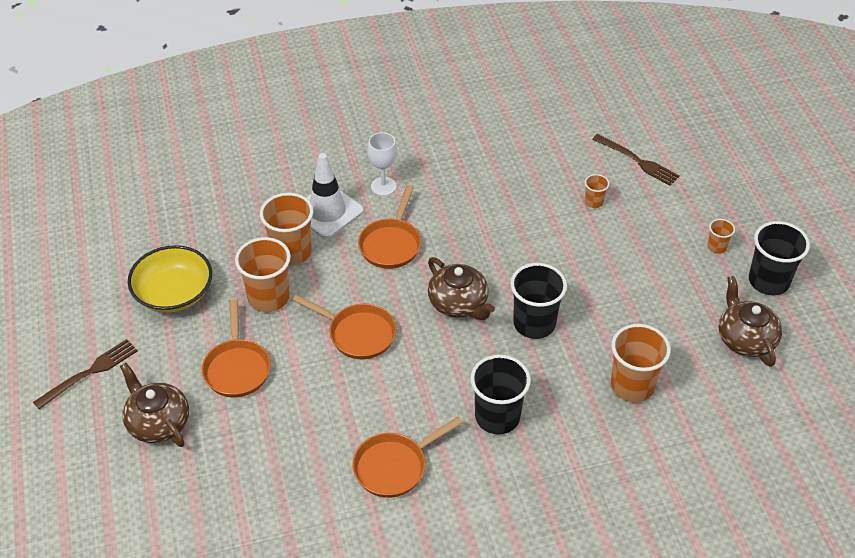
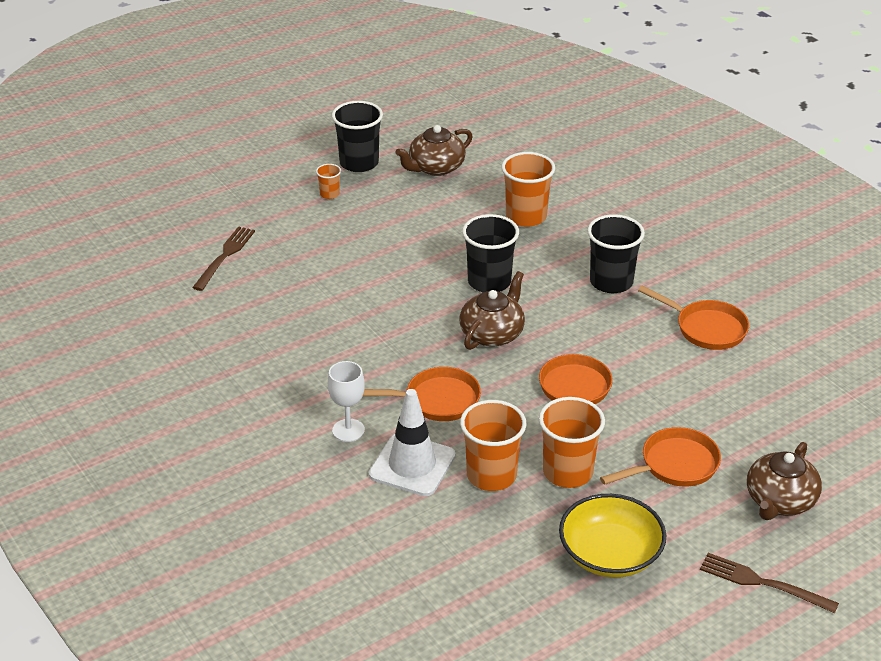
camera: 110 degrees left, 10 degrees down
(594, 202) = (301, 274): orange cup -> none

